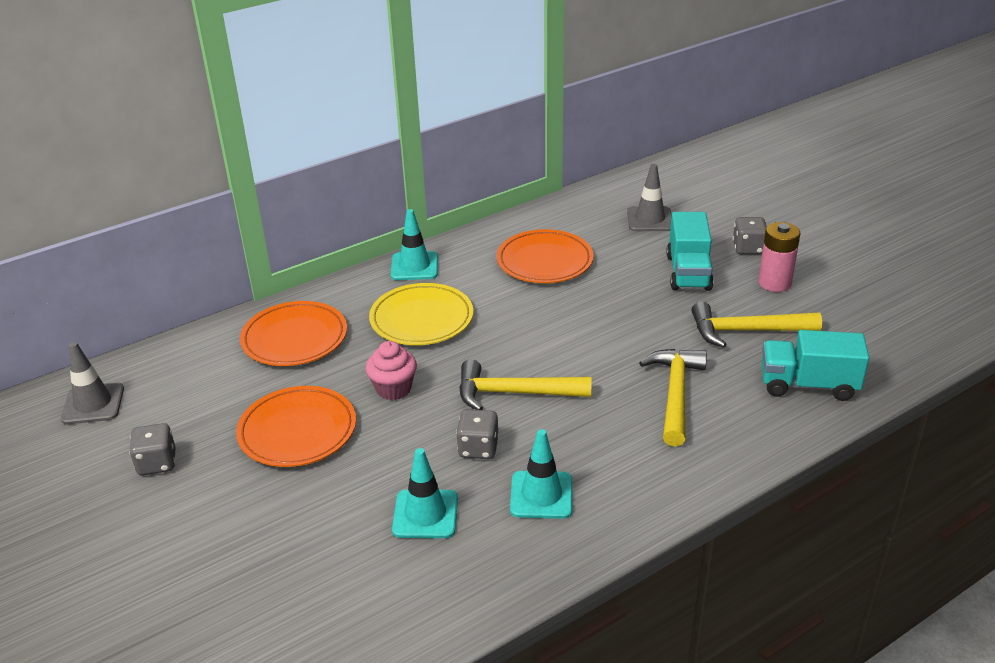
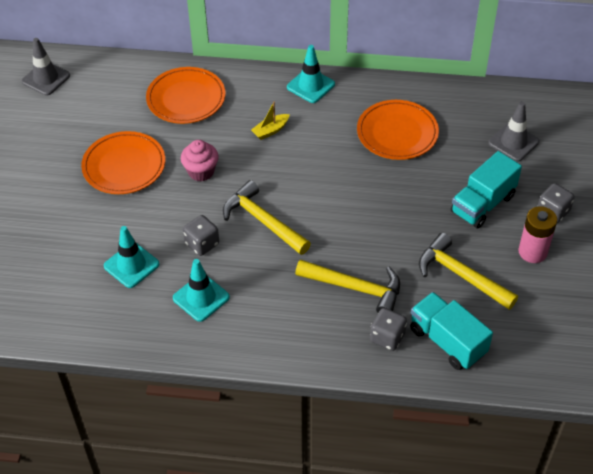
camera: 40 degrees right, 15 degrees up
(157, 463) = (40, 140): grey dice -> grey dice (387, 337)
(421, 319) = (270, 130): yellow plate -> yellow boat
(675, 394) = (355, 288): yellow hammer -> yellow hammer turned 60 degrees clockwise

